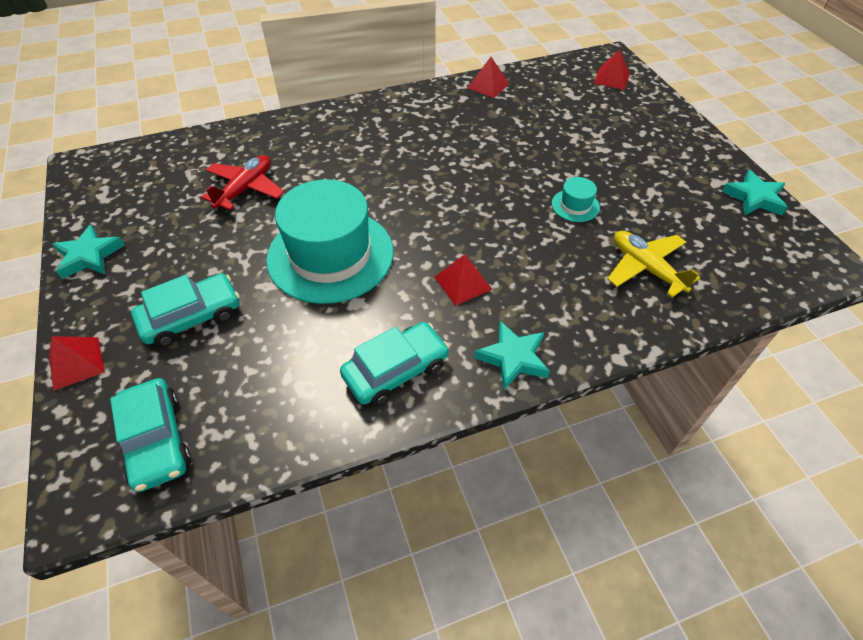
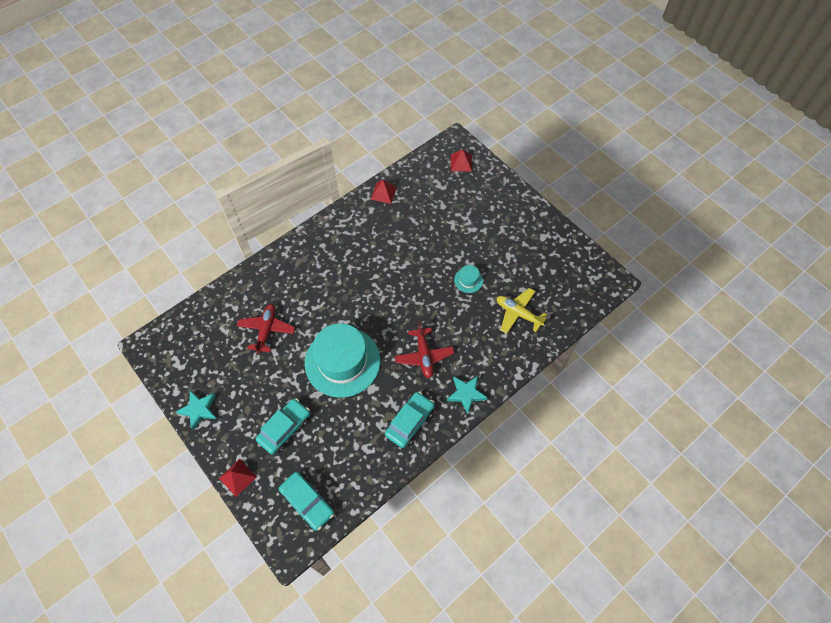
camera: 20 degrees left, 10 degrees up
(463, 283) = (424, 356): red pyramid -> red plane
(754, 198) = (565, 243): turquoise star -> none

